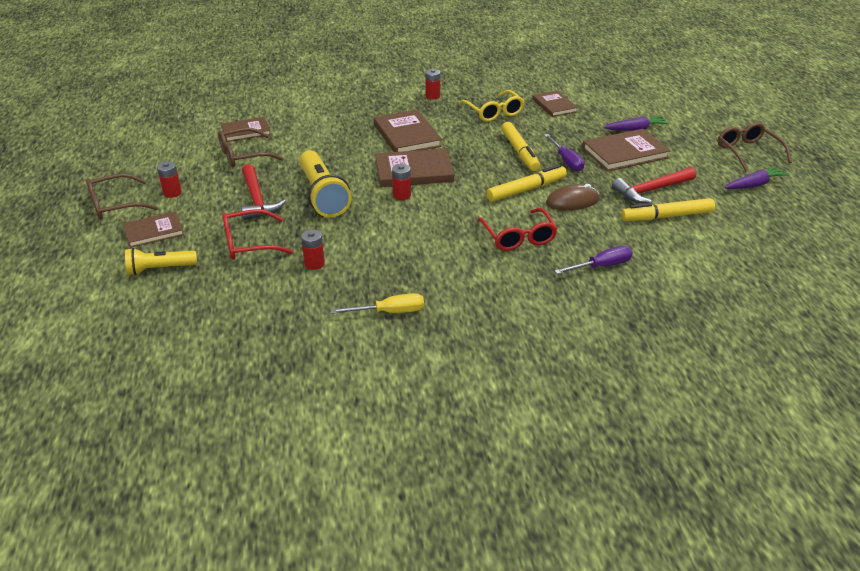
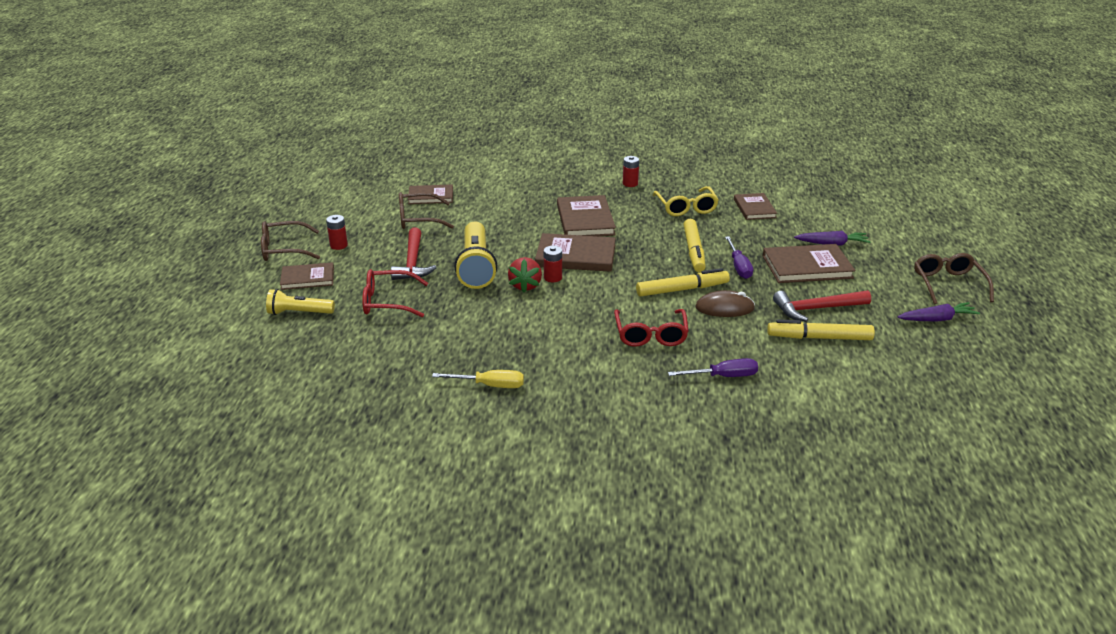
camera: 15 degrees right, 5 degrees down
(314, 264) = (439, 330): red battery -> none
(379, 207) = (525, 286): none -> red strawberry

